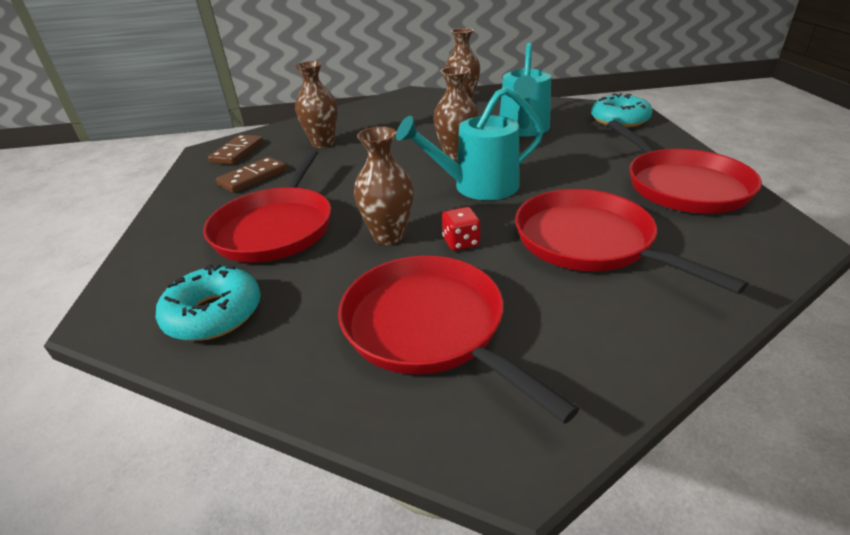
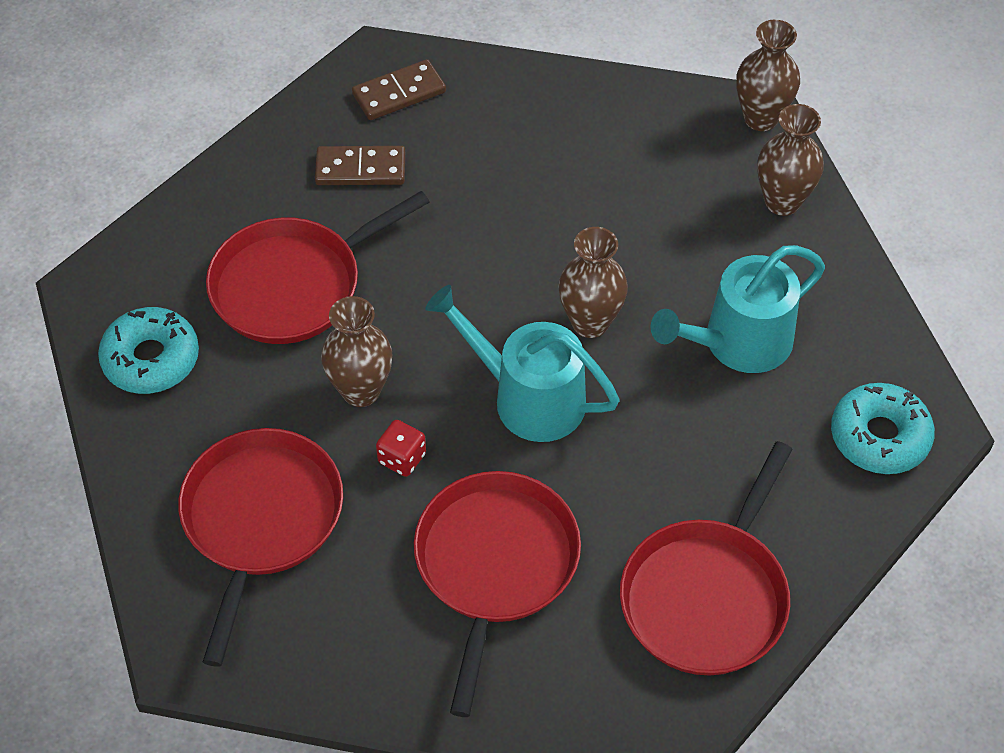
camera: 45 degrees right, 20 degrees up
(323, 143) = (499, 156): brown vase -> brown vase (761, 118)

